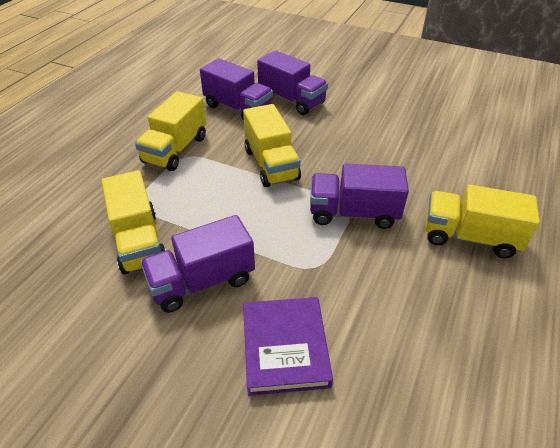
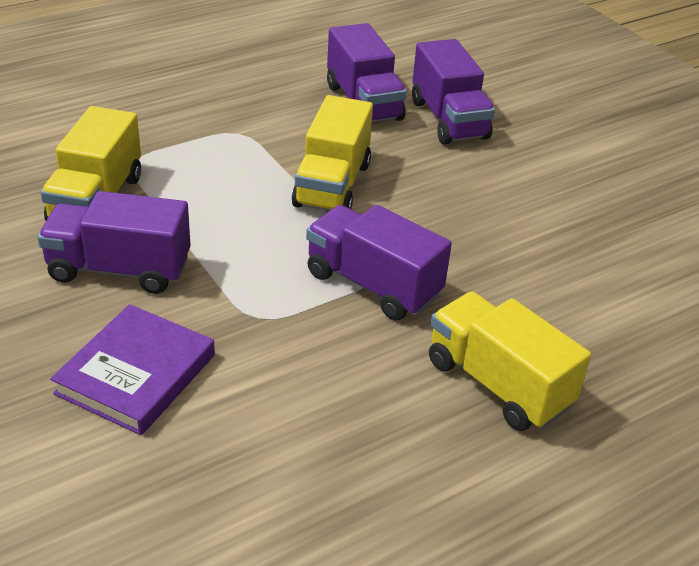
camera: 30 degrees right, 5 degrees down
(175, 149) = (235, 120): yellow truck -> none

